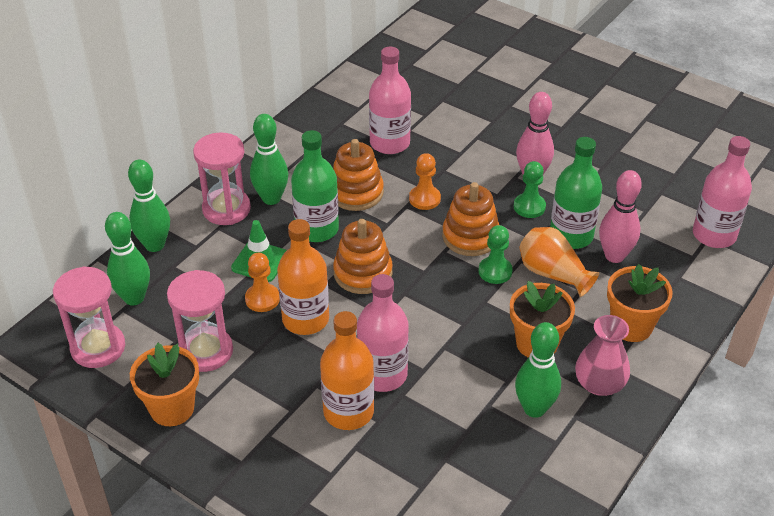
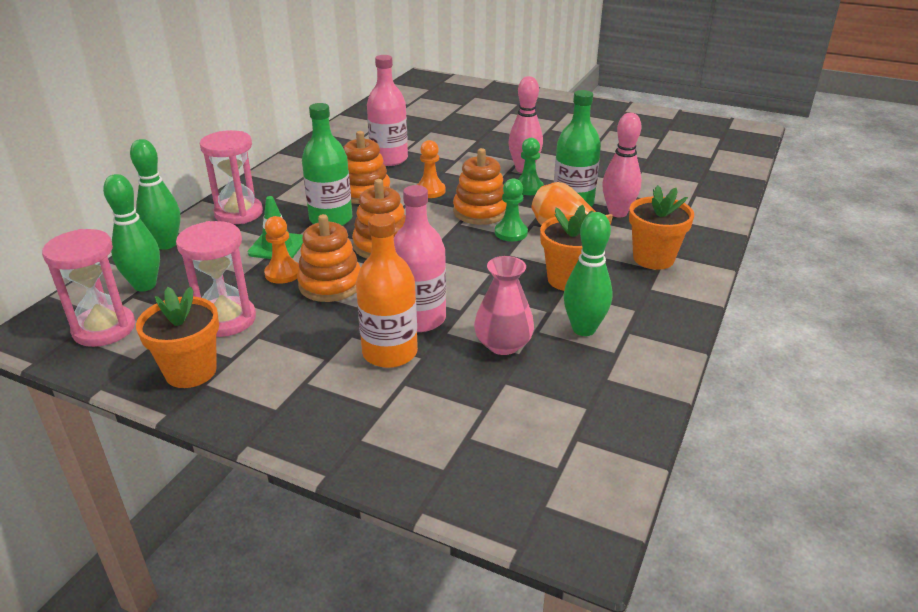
camera: 10 degrees left, 10 degrees down
(271, 198) = (283, 202): green bowling pin -> none
(305, 319) = (330, 284): orange bottle -> orange stacking toy
(599, 383) = (641, 303): pink vase -> pink vase (503, 344)
(714, 235) = (699, 192): pink bottle -> none

